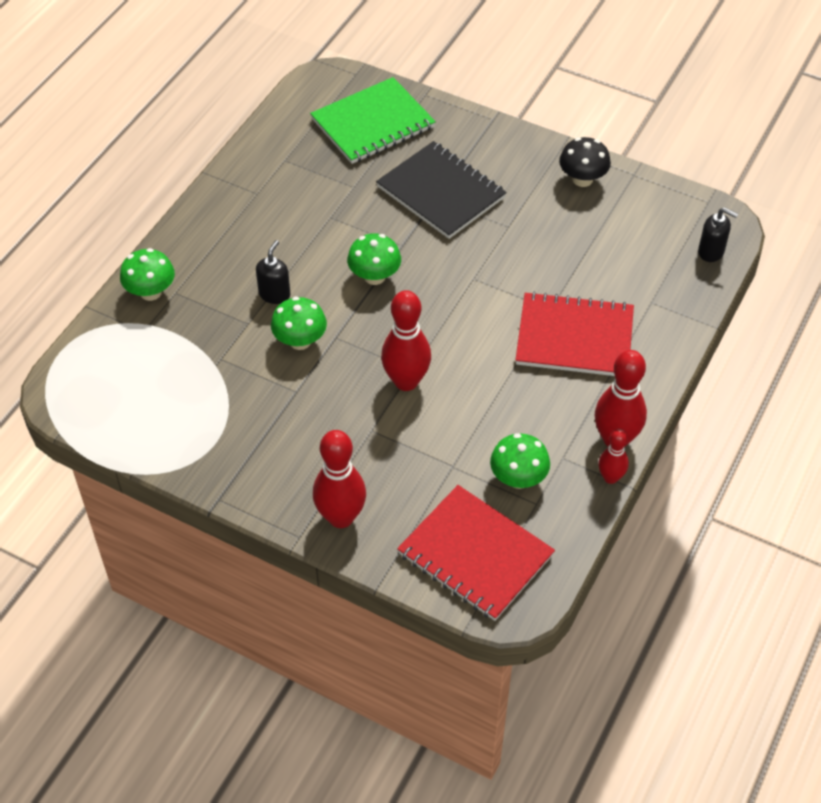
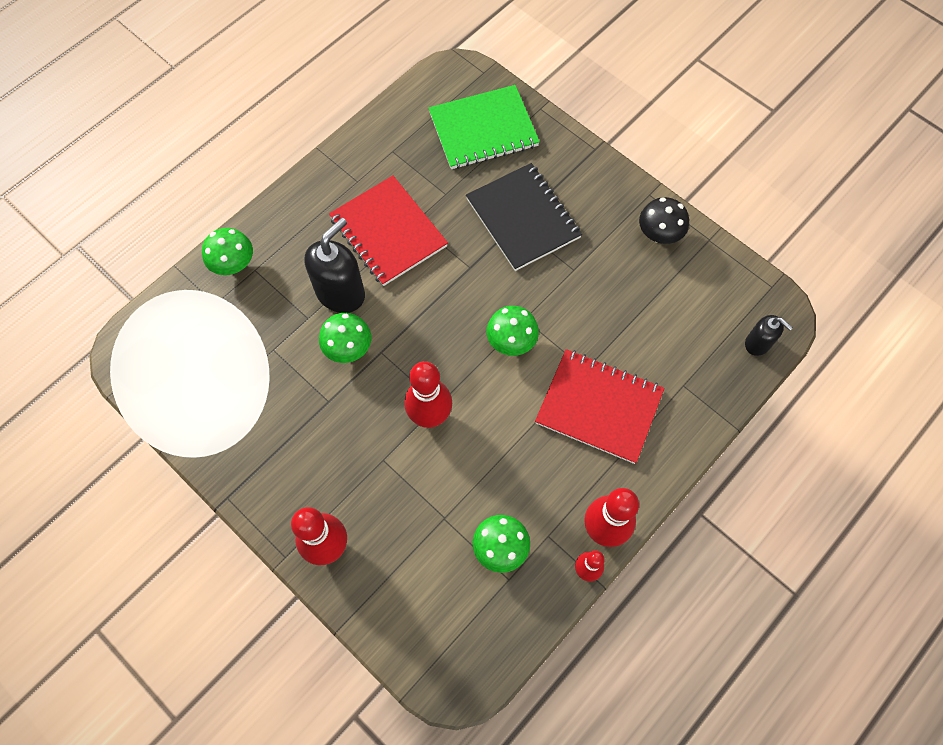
camera: 15 degrees right, 15 degrees up
(274, 294) = (341, 293): black soap dispenser -> black soap dispenser, size x1.78
(374, 276) = (435, 295): green mushroom -> green mushroom (511, 341)
(475, 554) = (436, 620): red notebook -> red notebook (388, 232)

